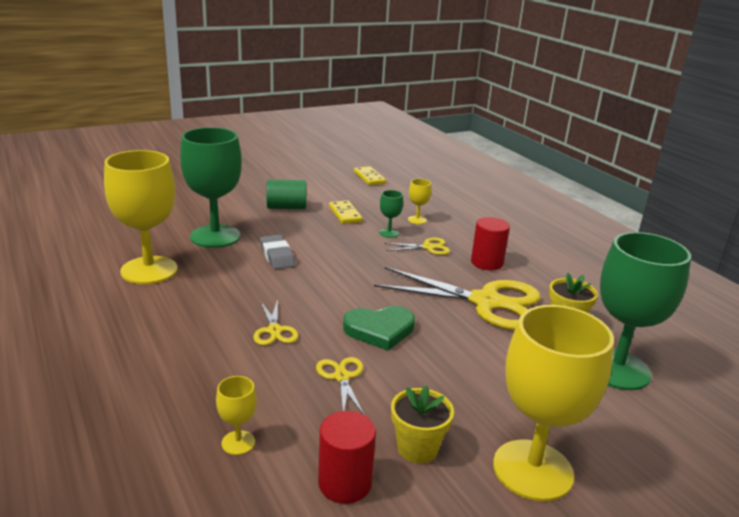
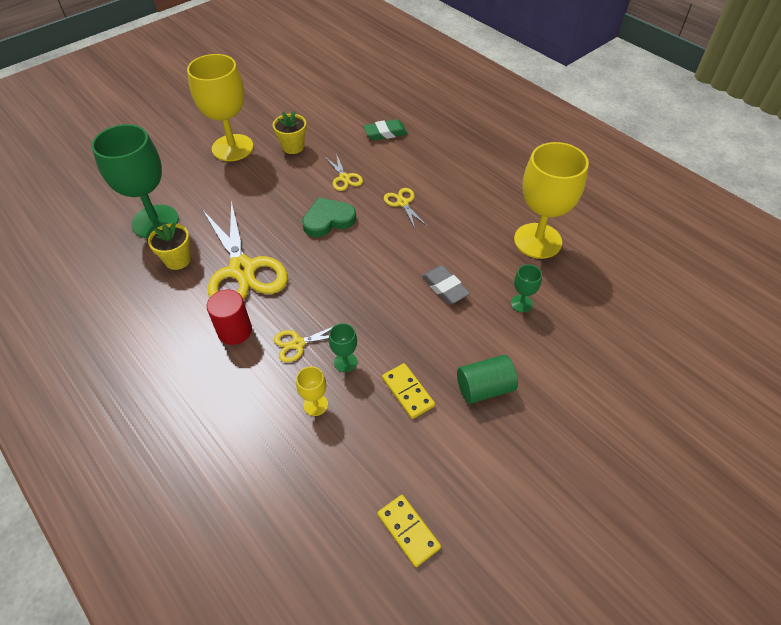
camera: 170 degrees right, 25 degrees up
(215, 236) = (521, 303): green goblet -> green goblet, size x0.42
(238, 443) = (385, 133): yellow goblet -> green eraser
(345, 483) = (326, 126): red cylinder -> none
(486, 302) = (242, 270): yellow scissors -> yellow scissors turned 120 degrees counterclockwise

